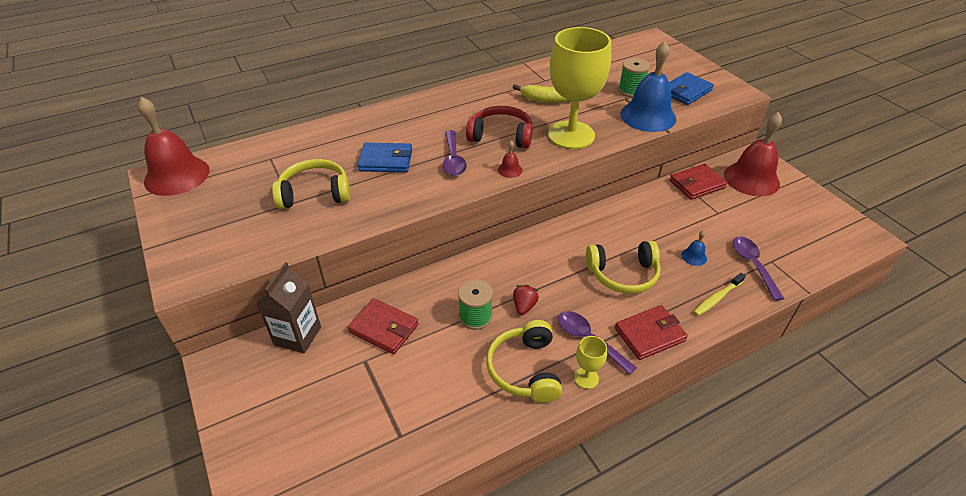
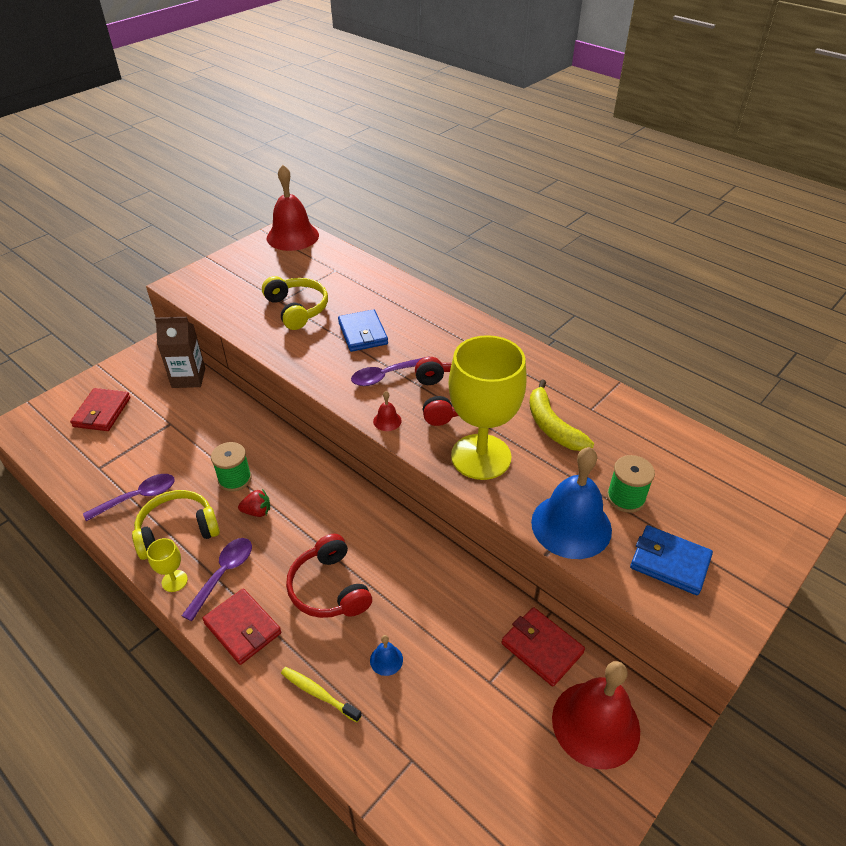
camera: 70 degrees right, 0 degrees up
(384, 328) = (207, 423): red wallet -> red wallet (102, 412)
(623, 274) = (329, 588): yellow headphones -> red headphones
(753, 265) = (394, 735): purple spoon -> purple spoon (138, 497)

